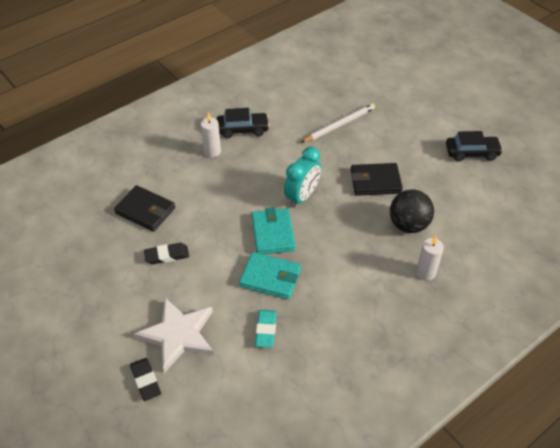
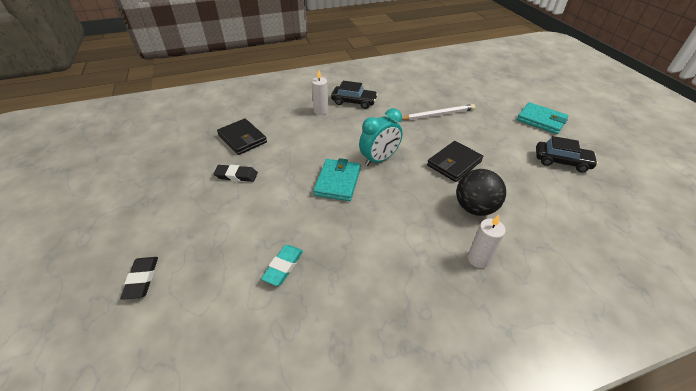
camera: 20 degrees right, 5 degrees down
(178, 335) = (200, 245): white star -> none
(270, 278) = (315, 218): turquoise wallet -> turquoise wallet (541, 120)
(375, 181) = (454, 163): black wallet -> black wallet turned 60 degrees counterclockwise

